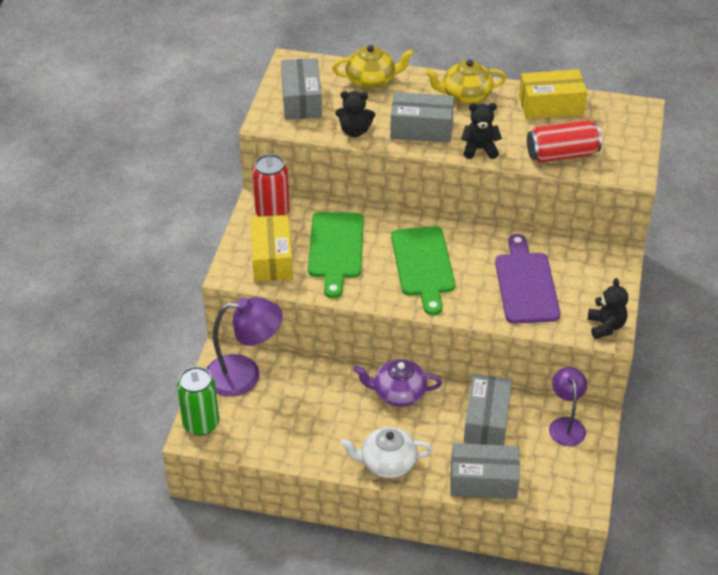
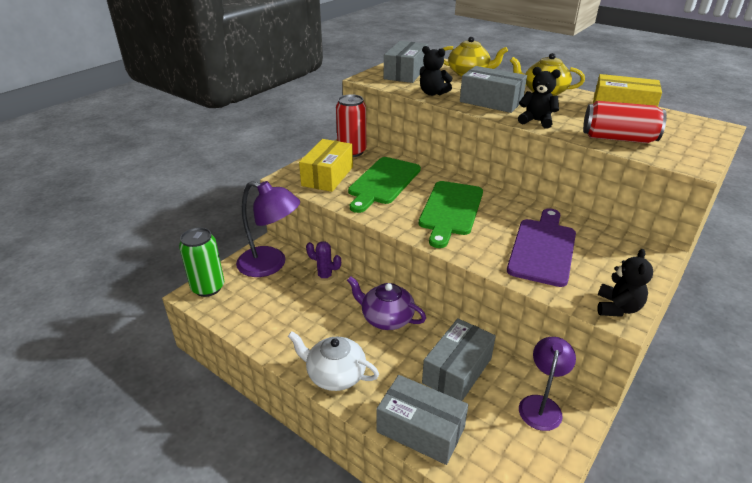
camera: 25 degrees right, 10 degrees down
(310, 369) = (325, 276): none -> purple cactus

